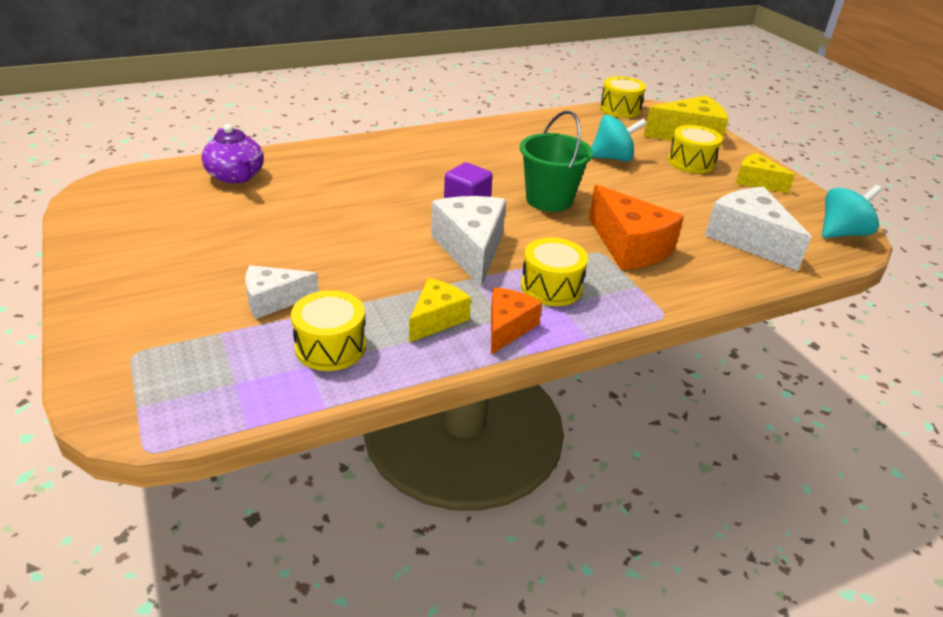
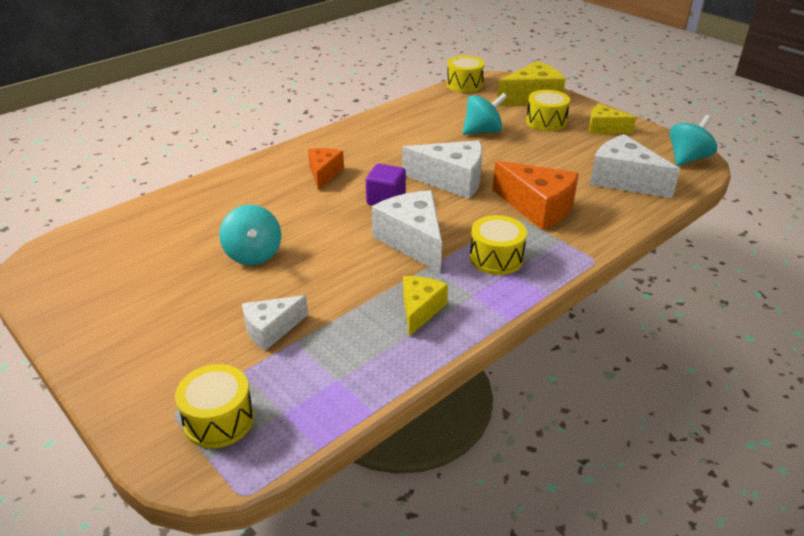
camera: 15 degrees left, 0 degrees up
(236, 176) = (163, 220): purple teapot -> none
(301, 226) = (253, 254): none -> turquoise spinning top
(330, 347) = (346, 358): yellow drum -> yellow drum (219, 420)
(507, 327) = (481, 302): orange cheese -> orange cheese (324, 173)
(549, 199) = (452, 180): green bucket -> white cheese

